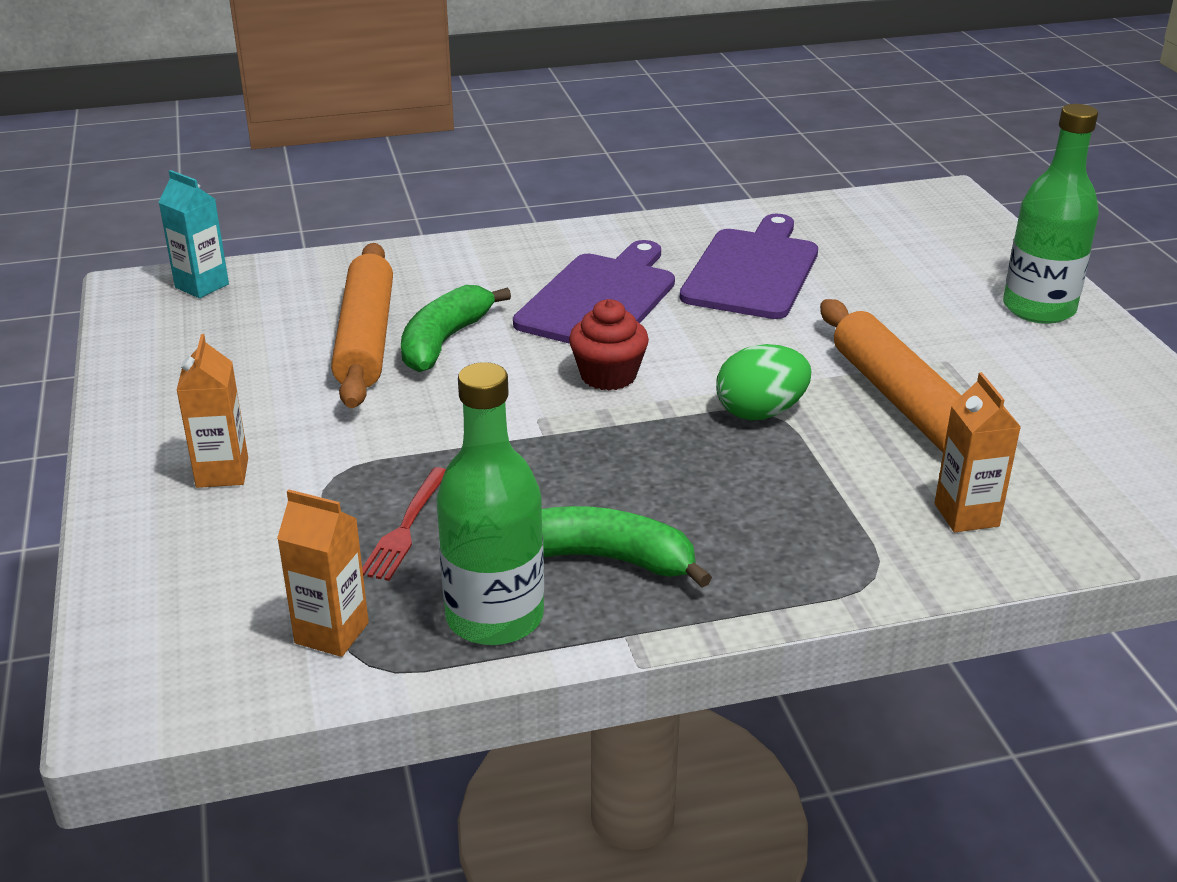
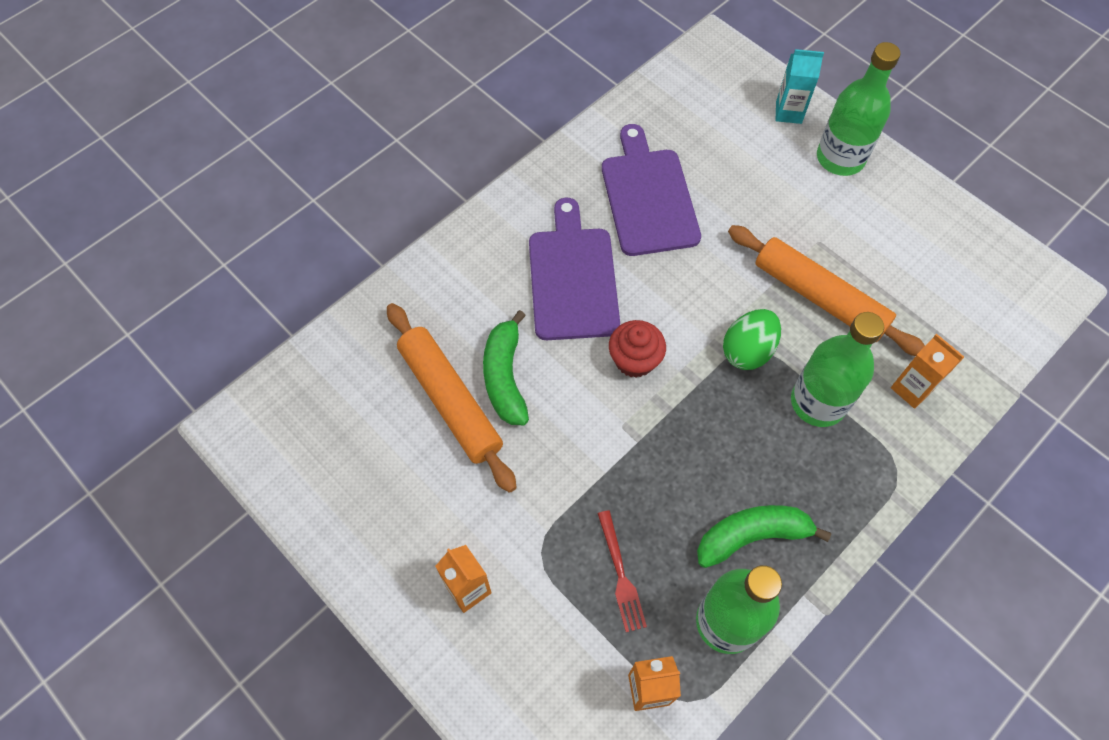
camera: 30 degrees left, 30 degrees up
(202, 286) = (283, 400): turquoise carton -> turquoise carton (788, 112)
(815, 482) = (818, 402): none -> green bottle

